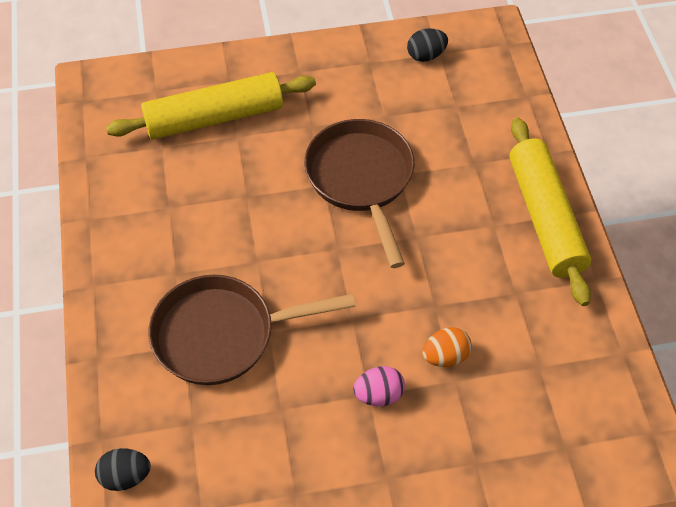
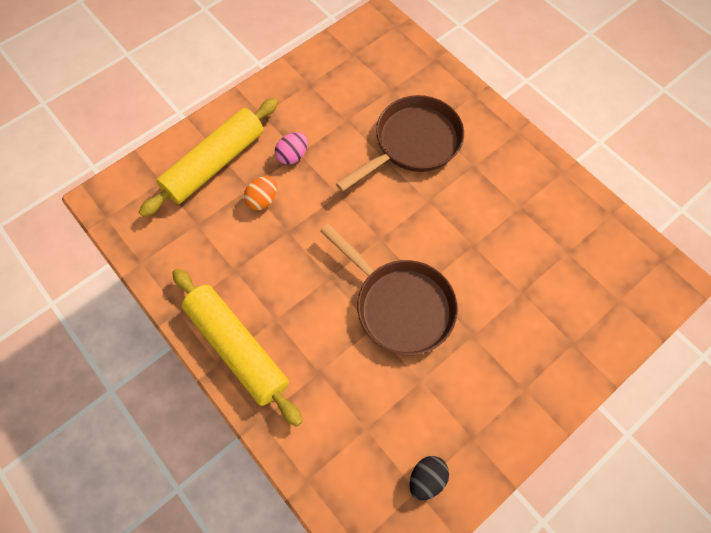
camera: 150 degrees right, 10 degrees up
(125, 476) = (405, 50): black egg -> none
(214, 118) = (552, 300): yellow rolling pin -> yellow rolling pin (214, 163)

